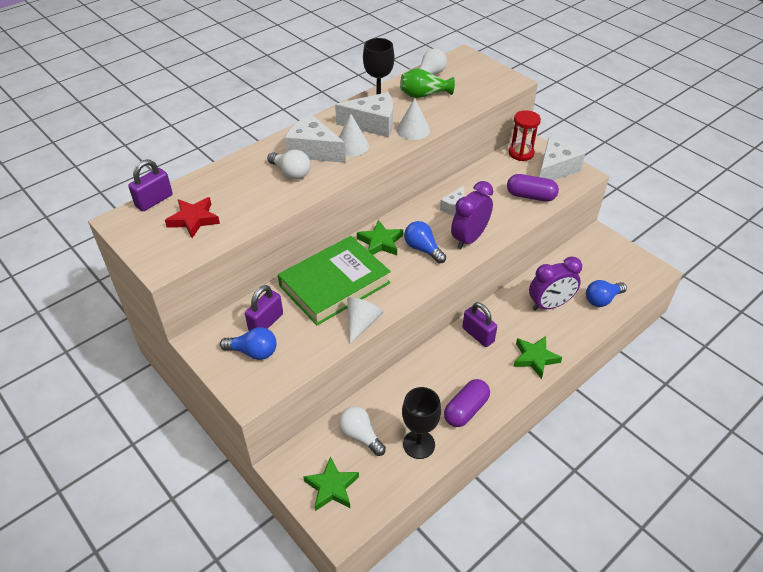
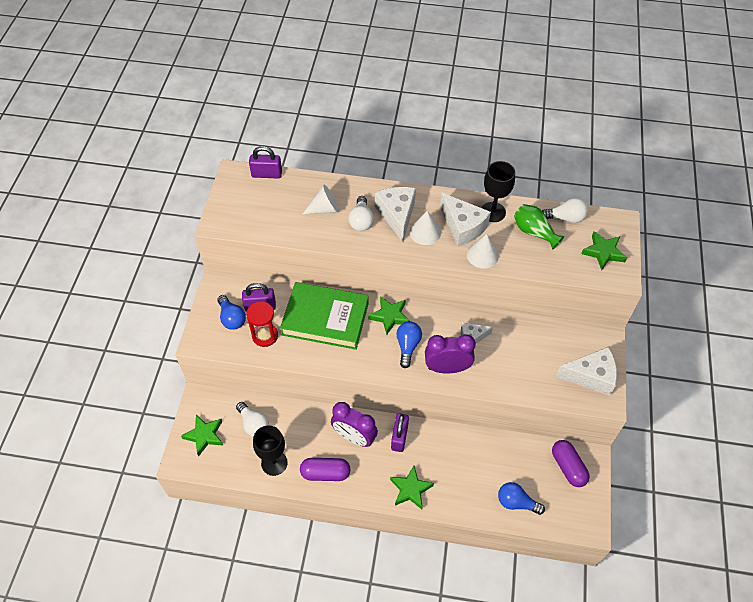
camera: 50 degrees right, 10 degrees up
(193, 220) = (269, 206): red star -> none
(360, 435) = (253, 424): white light bulb -> white light bulb turned 135 degrees clockwise
(361, 323) = (305, 358): white cone -> white cone (325, 209)
(481, 76) = (603, 252): none -> green star
(521, 153) = (586, 340): red hourglass -> red hourglass (265, 335)
(530, 196) = (538, 379): purple capsule -> purple capsule (568, 467)
(549, 305) = (474, 467): purple clock -> purple clock (354, 437)

